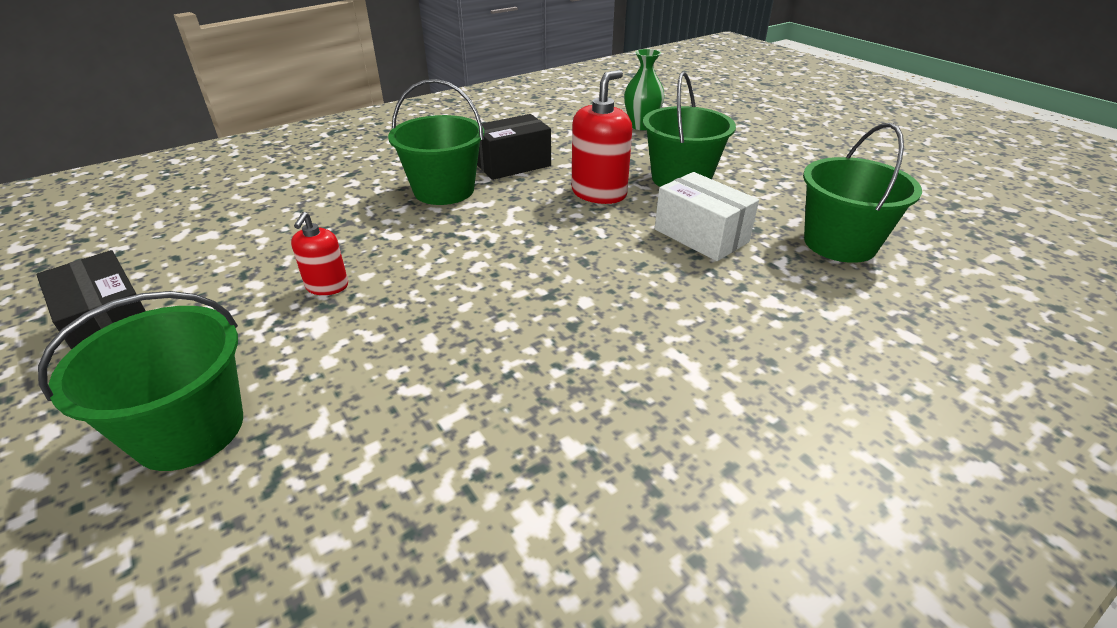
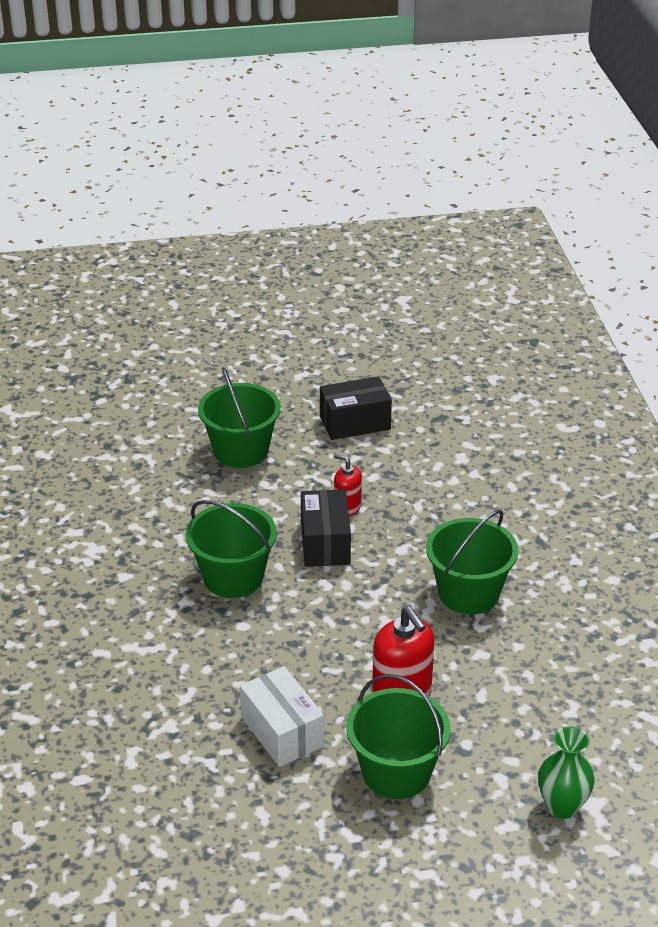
camera: 115 degrees right, 0 degrees up
(512, 164) = (503, 654): black box -> black box (325, 543)
(701, 236) = (282, 731): white box -> white box turned 75 degrees clockwise
(839, 243) = (207, 822): green bucket -> green bucket (233, 577)

